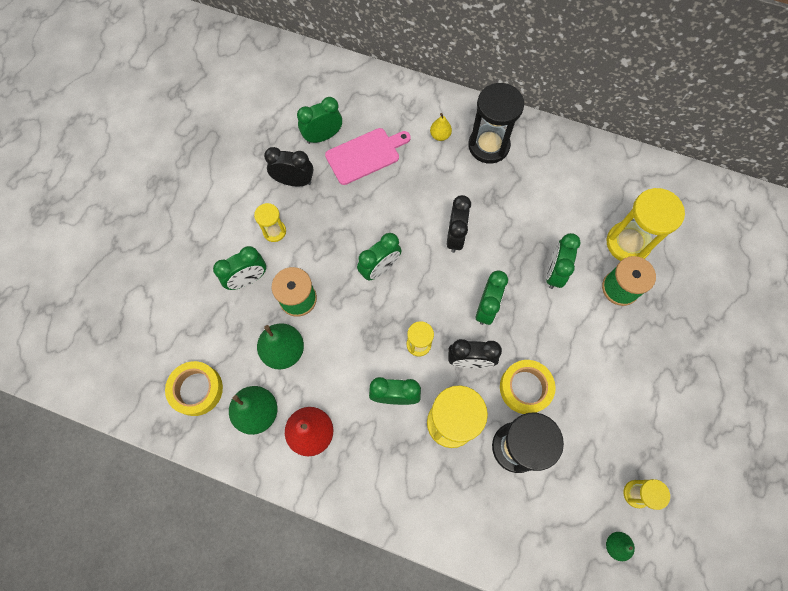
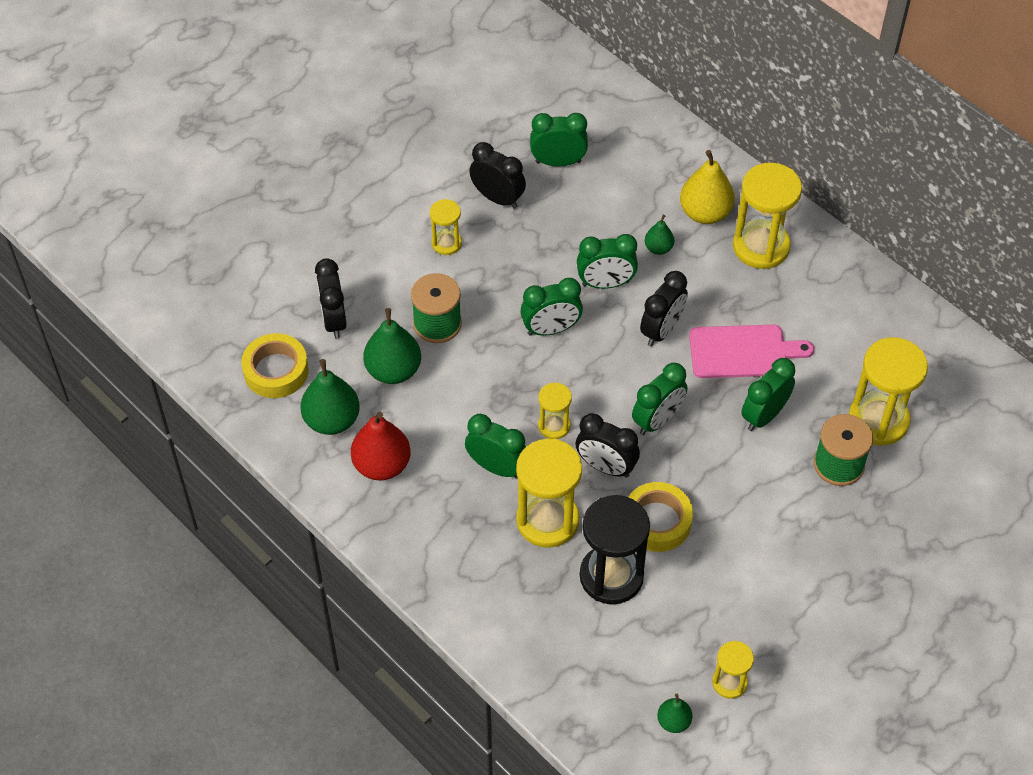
camera: 25 degrees right, 15 degrees down
(221, 328) = (334, 320): none -> black clock
(248, 279) = (390, 281): green clock -> green clock (605, 283)
(365, 155) = (599, 201): pink cutting board -> pink cutting board (742, 352)
(422, 175) = (658, 248): none -> green pear
(440, 135) = (705, 213): yellow pear -> yellow pear, size x1.85
(488, 146) = (761, 246): black hourglass -> yellow hourglass

